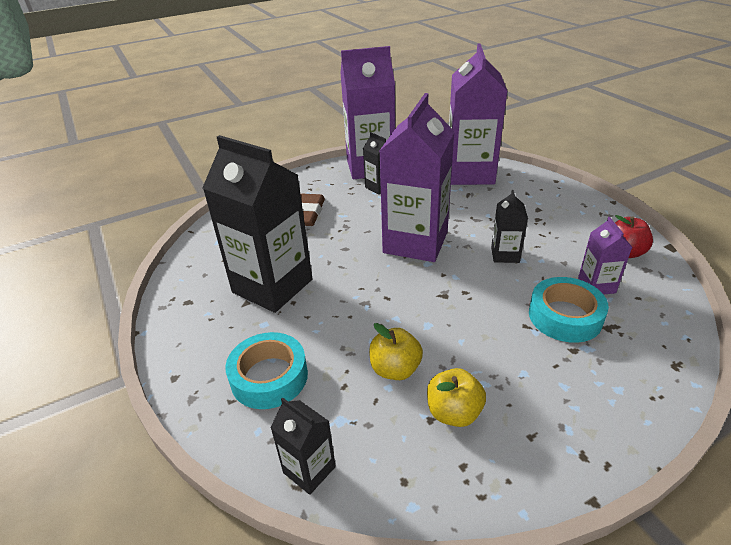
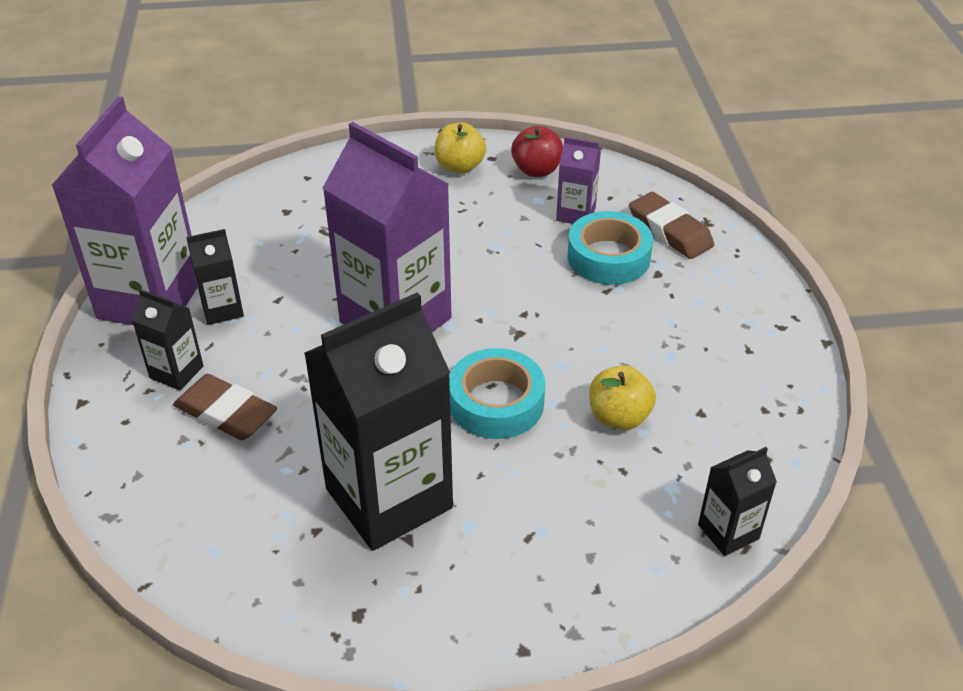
camera: 70 degrees left, 5 degrees up
(269, 377) = (574, 540): turquoise tape -> turquoise tape (496, 403)
(453, 412) = (699, 392): yellow apple -> yellow apple (459, 167)
(470, 173) = (273, 209): purple carton -> none
(505, 255) = (478, 254): black carton -> black carton (176, 372)
(635, 343) = (670, 231): none -> brown eraser

